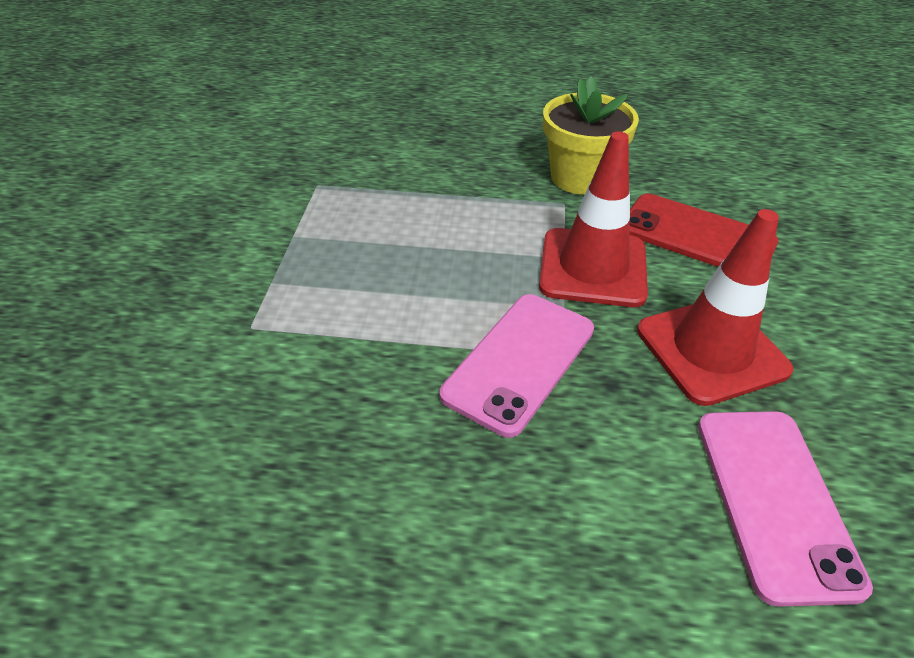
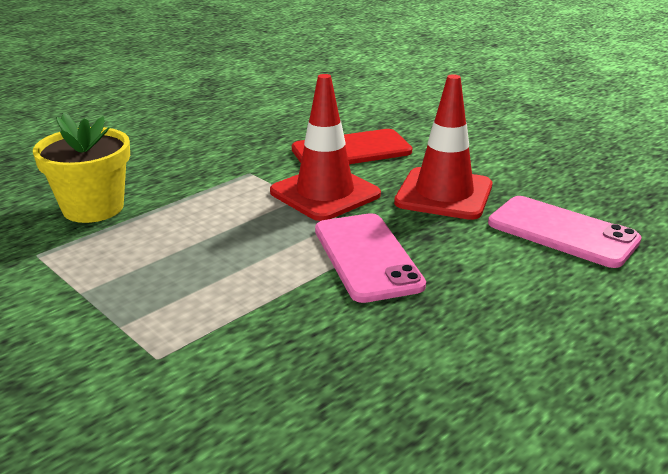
camera: 50 degrees left, 15 degrees down
(580, 177) = (235, 155): yellow flower pot -> yellow flower pot (93, 208)

